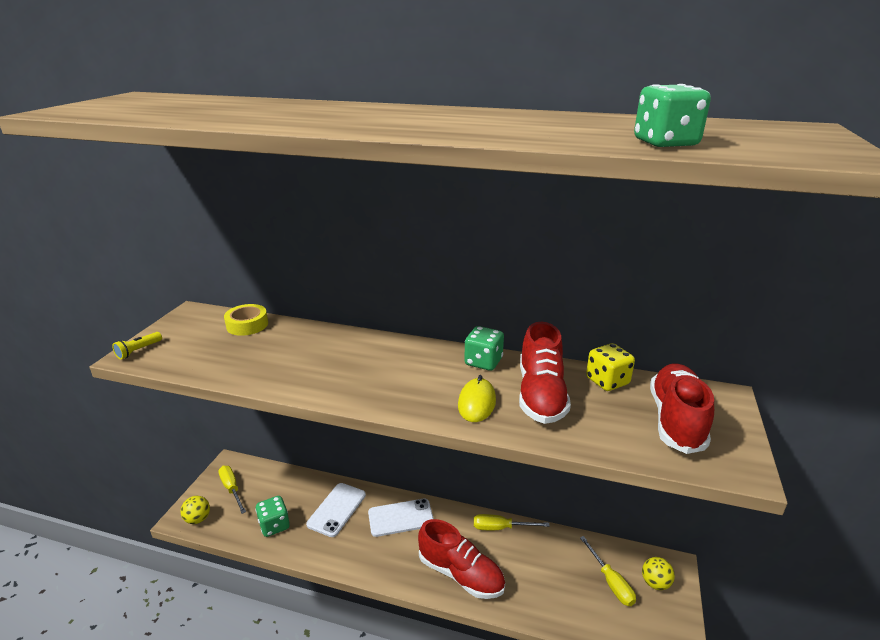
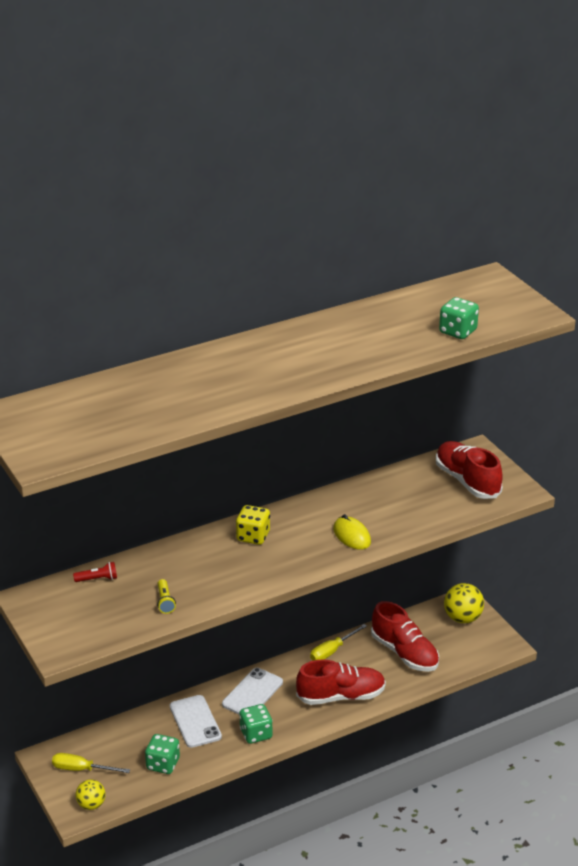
camera: 45 degrees left, 5 degrees up
(138, 351) = (57, 646): yellow flashlight -> yellow flashlight (165, 602)
(247, 325) = (97, 579): yellow tape -> red flashlight
(483, 362) = (315, 506): green dice -> green dice (256, 734)
(541, 395) = (380, 508): red shoe -> red shoe (404, 653)
(607, 381) = (405, 476): yellow dice -> yellow dice (253, 536)
(611, 582) = (437, 636): yellow screwdriver -> none
(655, 583) = (462, 618): yellow ball -> yellow ball, size x1.53

